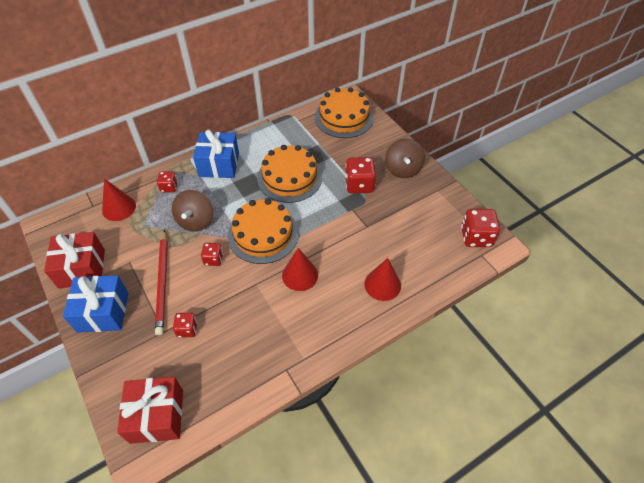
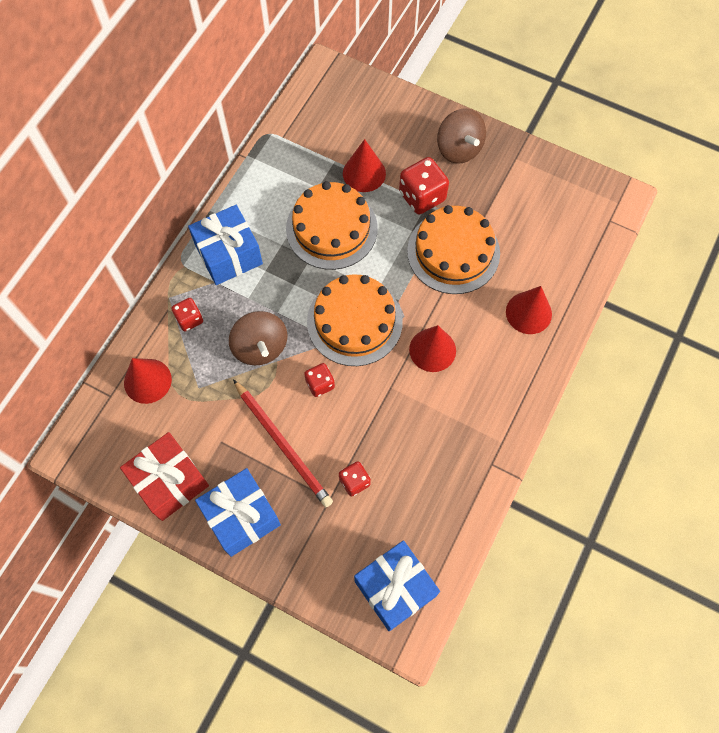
camera: 30 degrees left, 15 degrees up
(157, 416) = (395, 588): red gift -> blue gift
(332, 157) = (364, 173): none -> red cone
(344, 117) = (339, 105): orange cake -> orange cake (453, 252)
(476, 237) = (592, 200): red dice -> none

